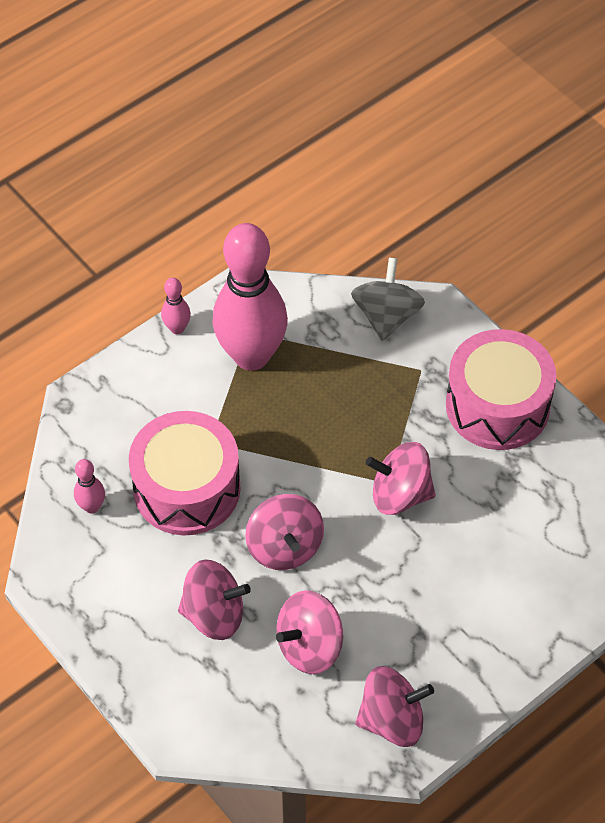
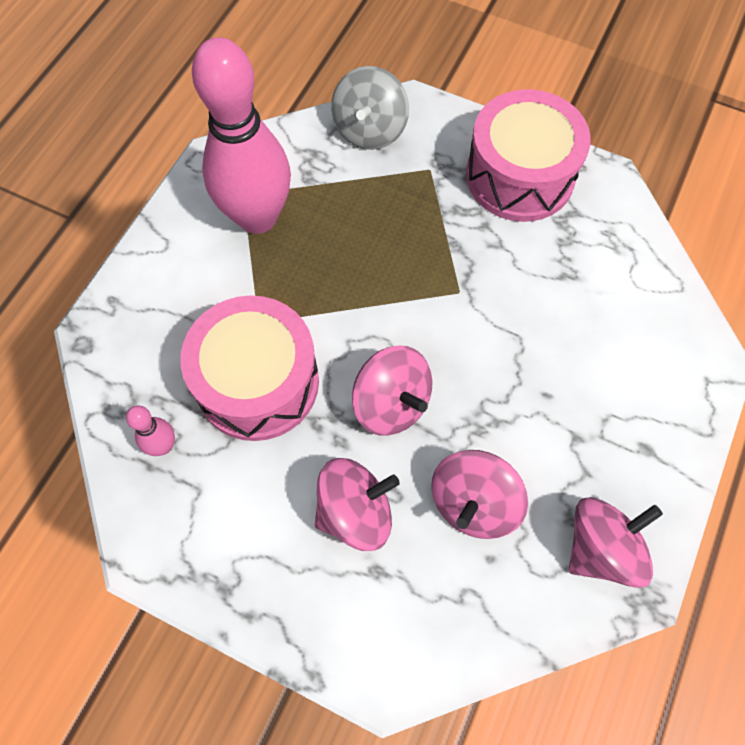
camera: 25 degrees left, 10 degrees up
(177, 328) = (167, 218): pink bowling pin -> none
(386, 316) = (370, 130): grey spinning top -> grey spinning top turned 150 degrees counterclockwise
(400, 494) = (477, 300): pink spinning top -> none

